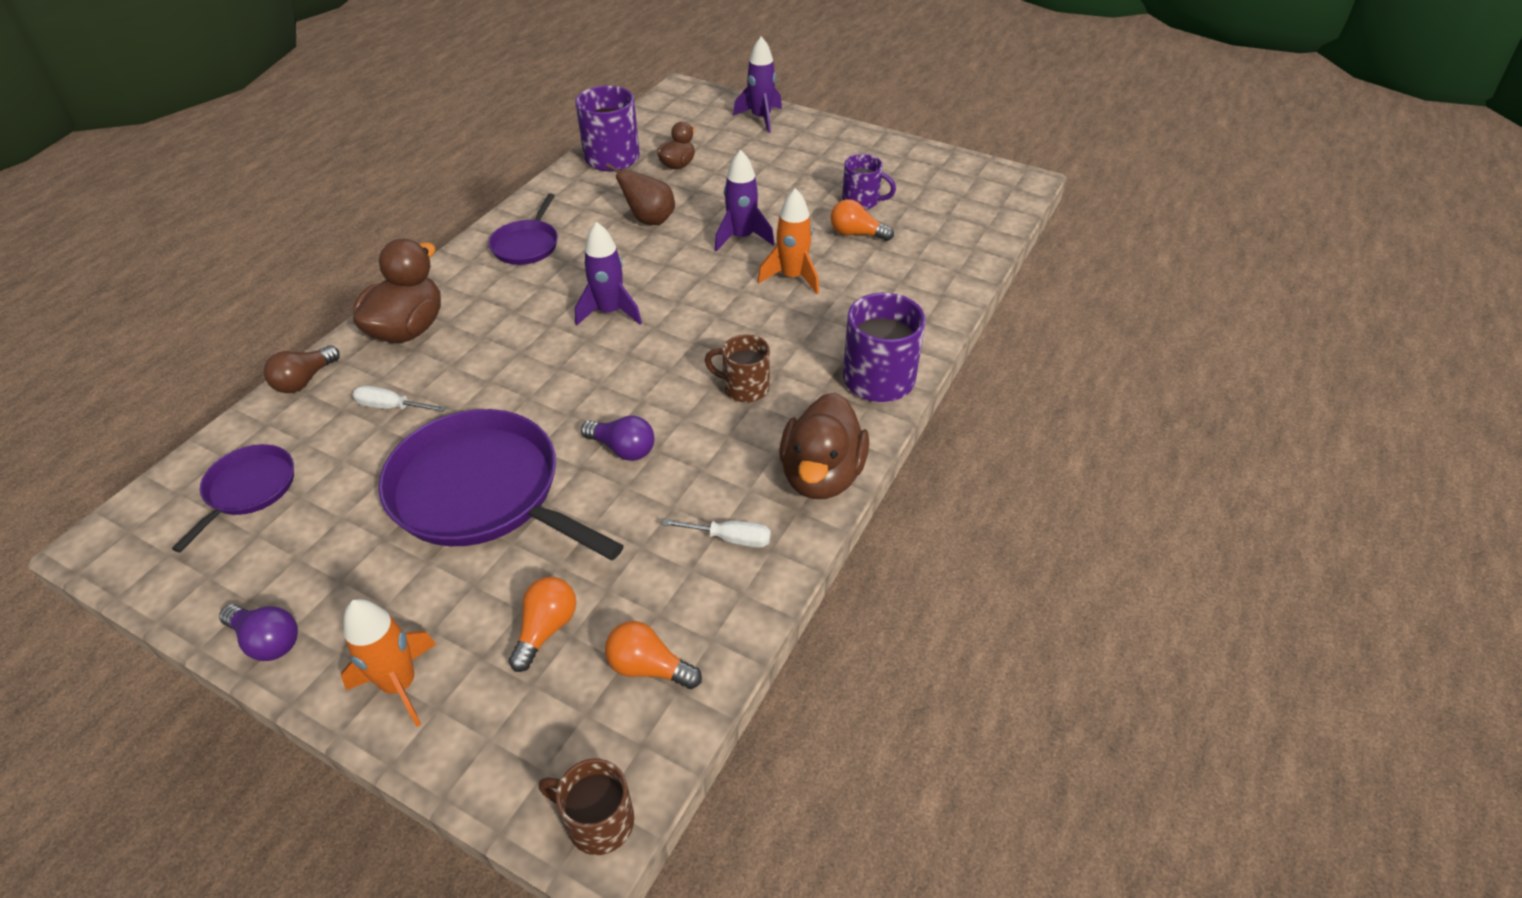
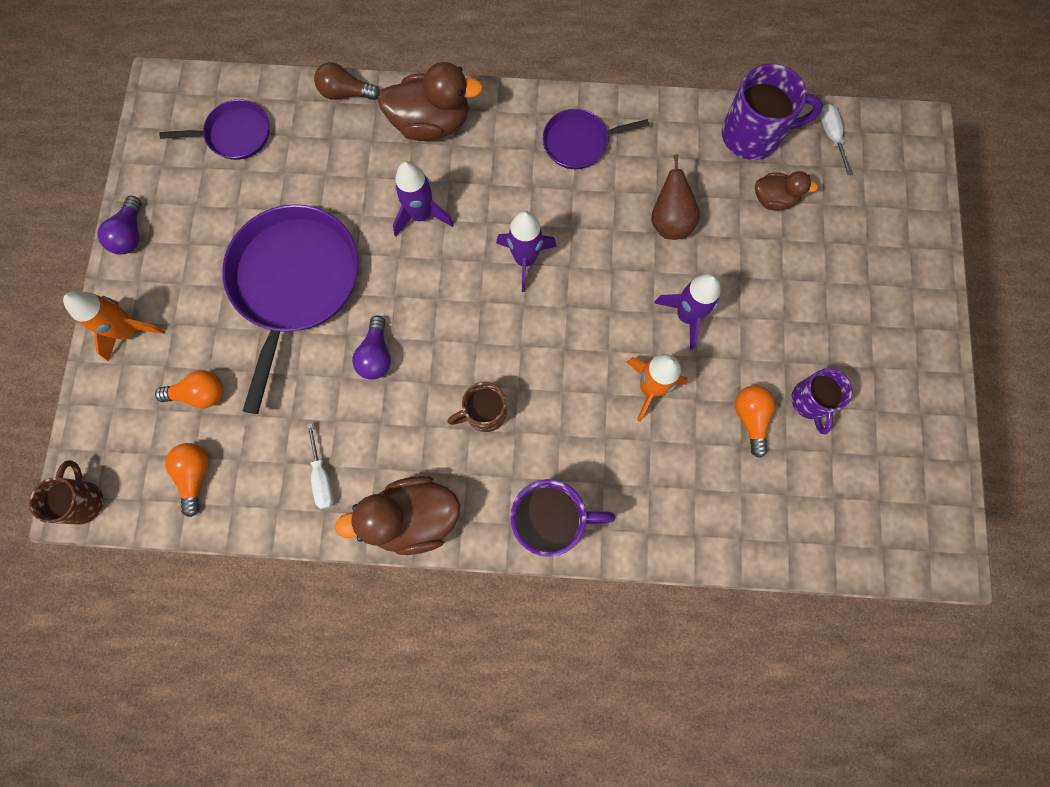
camera: 65 degrees right, 30 degrees up
(391, 407) = (346, 169): white screwdriver -> white screwdriver (831, 136)
(744, 387) = (484, 413): brown mug -> brown mug turned 105 degrees counterclockwise
(761, 118) = (909, 235): purple rocket -> purple rocket (421, 215)

